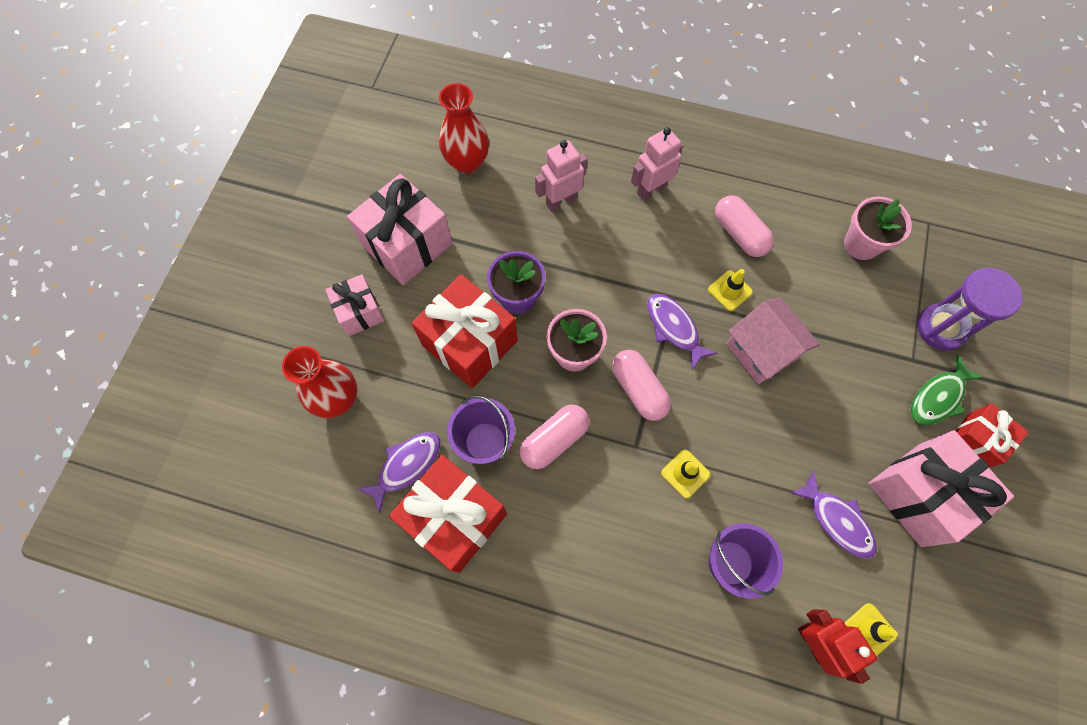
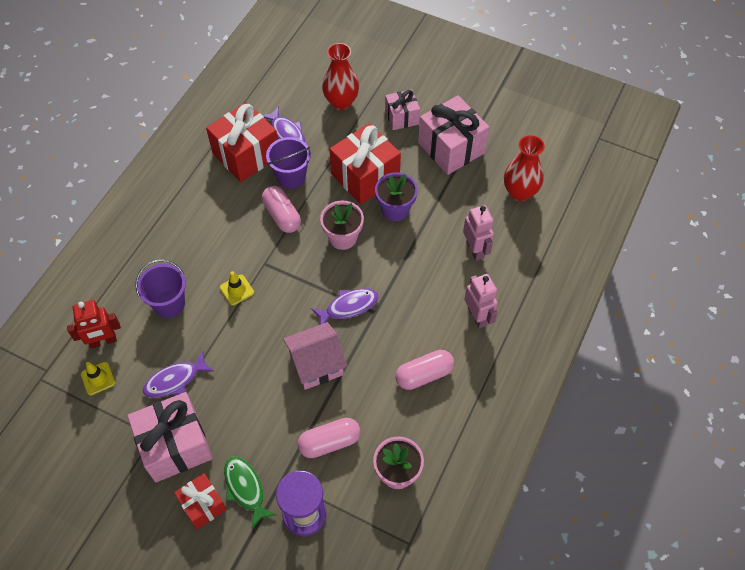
camera: 100 degrees right, 10 degrees down
(638, 389) = (305, 273): pink capsule -> pink capsule (329, 442)
(730, 291) = (372, 354): yellow traffic cone -> none

